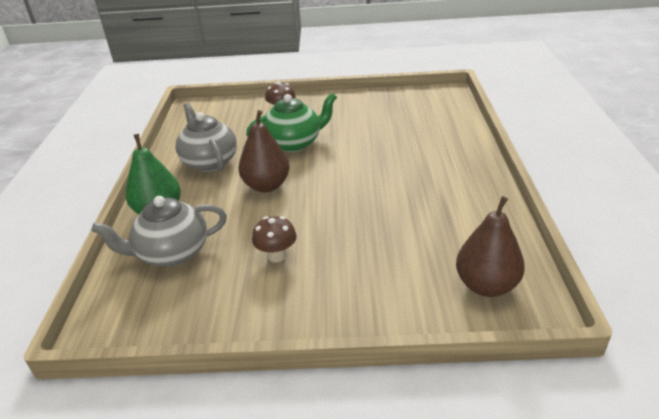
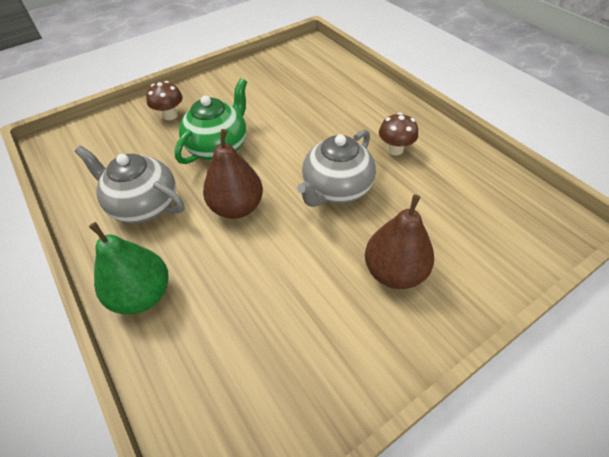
camera: 35 degrees left, 15 degrees up
(172, 253) = (211, 339): grey teapot -> grey teapot (336, 189)
(277, 256) = (325, 282): brown mushroom -> brown mushroom (395, 149)
(486, 285) = (517, 221): brown pear -> brown pear (394, 272)

